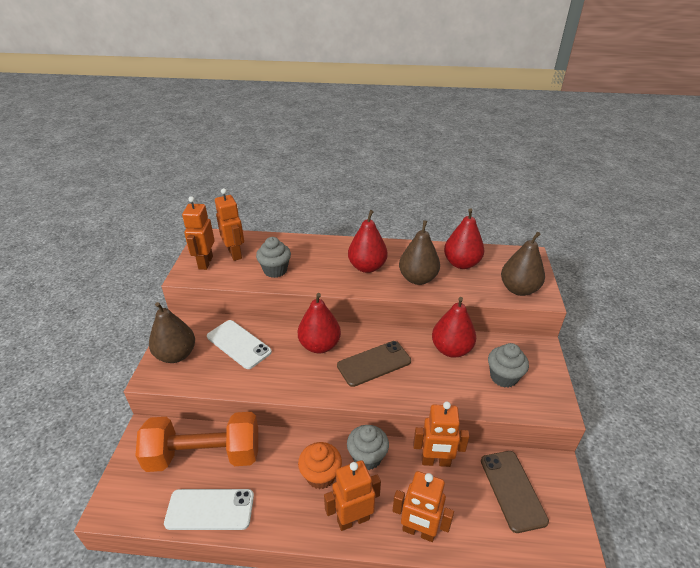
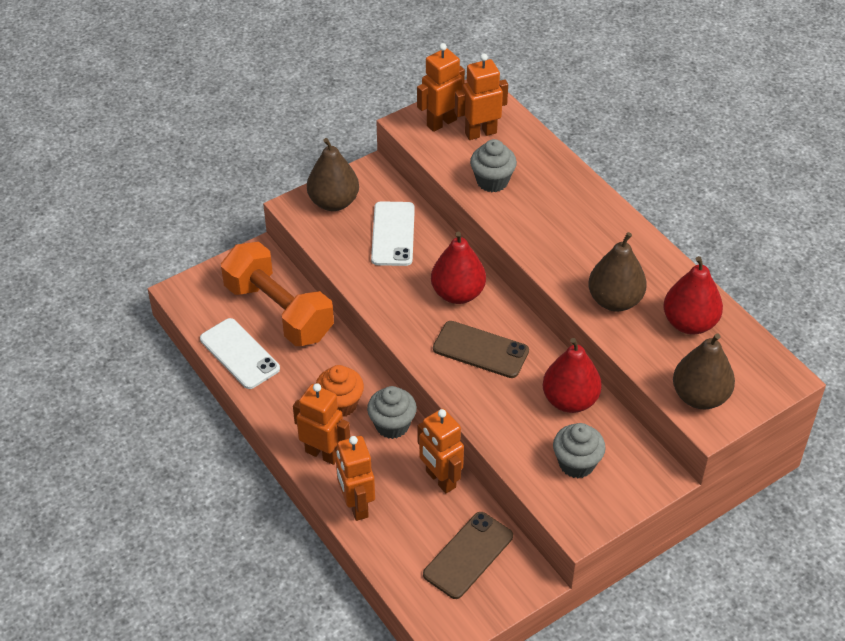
camera: 50 degrees right, 10 degrees up
(235, 254) = (480, 133): orange robot -> orange robot turned 135 degrees counterclockwise
(367, 267) = (584, 248): red pear -> none

